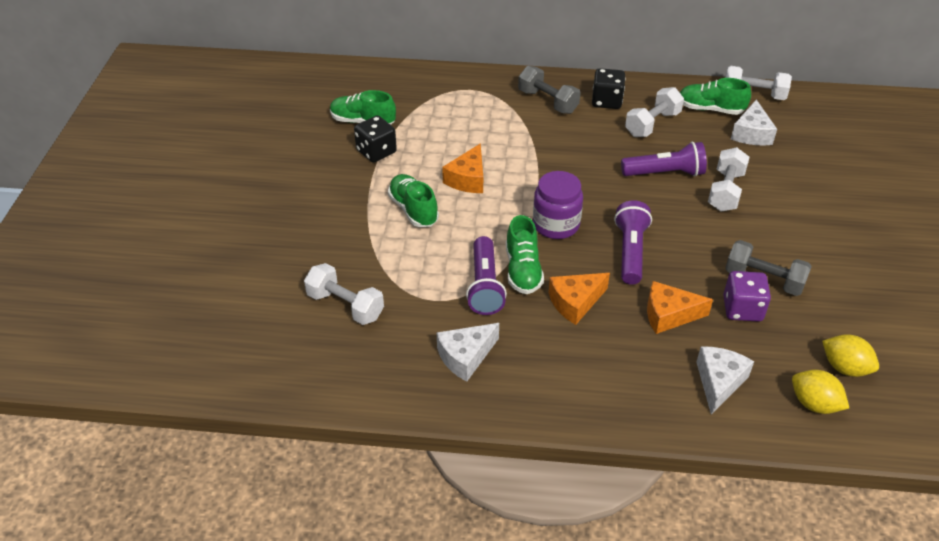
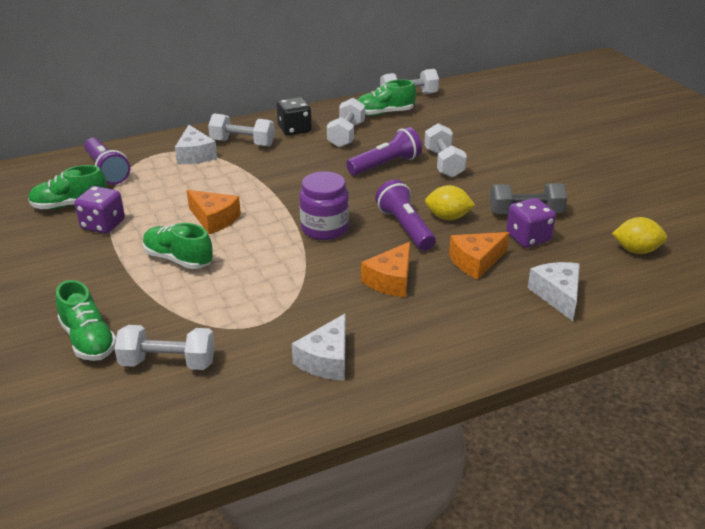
camera: 30 degrees left, 10 degrees down
(376, 152) = (103, 225): black dice -> purple dice
(468, 179) = (214, 219): orange cheese -> orange cheese turned 45 degrees counterclockwise
(485, 286) = (298, 296): purple flashlight -> purple flashlight (107, 170)
(523, 270) = (323, 272): green shoe -> green shoe (88, 340)
(547, 102) = (242, 143): grey dumbbell -> white dumbbell
(751, 133) = (429, 120): white cheese -> white cheese (195, 155)
(814, 404) = (638, 283): yellow lemon -> yellow lemon (448, 217)

